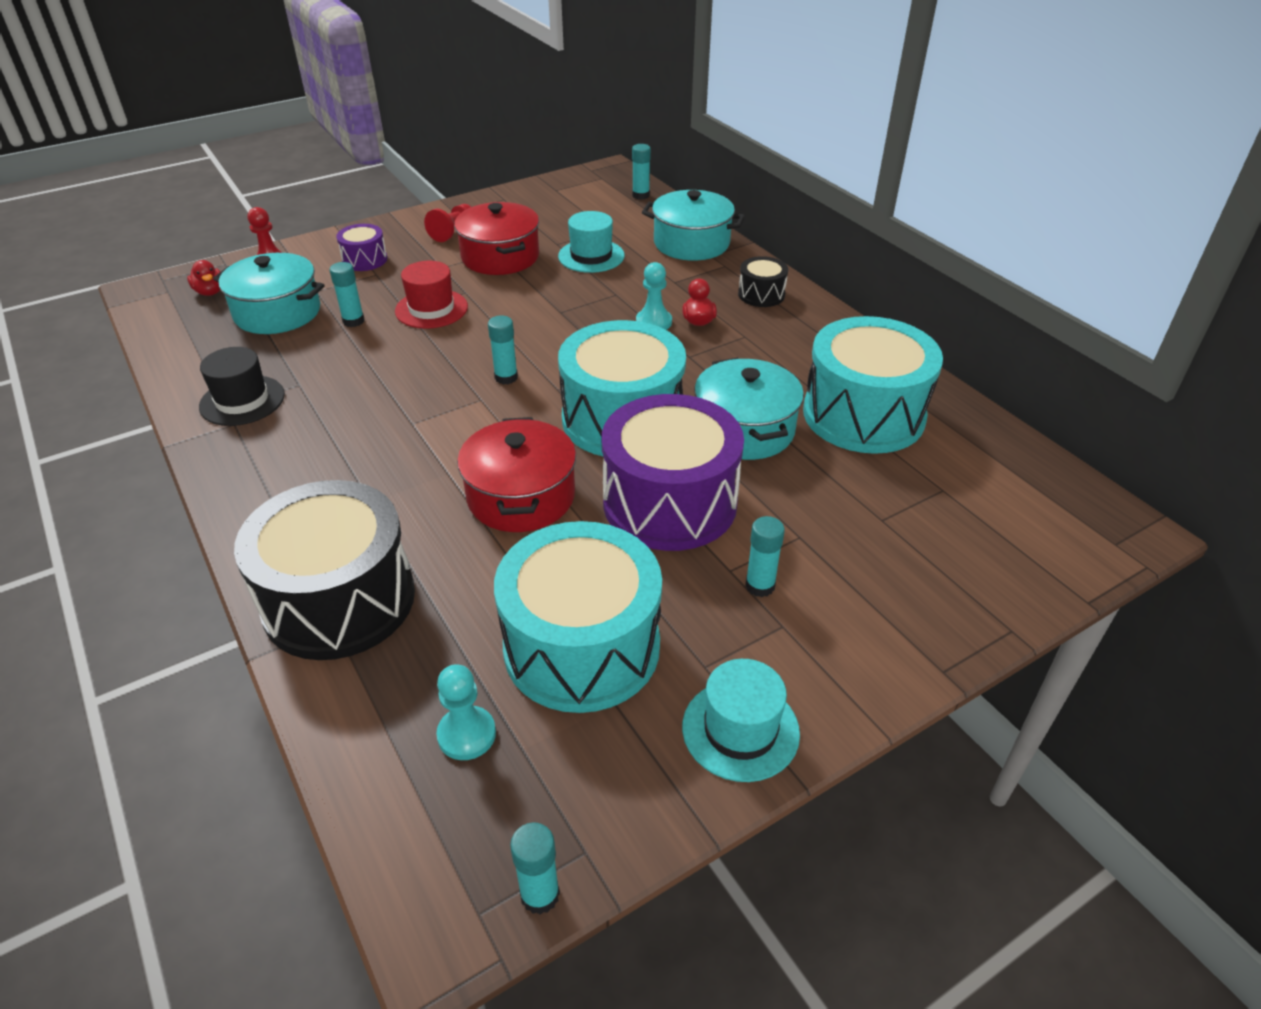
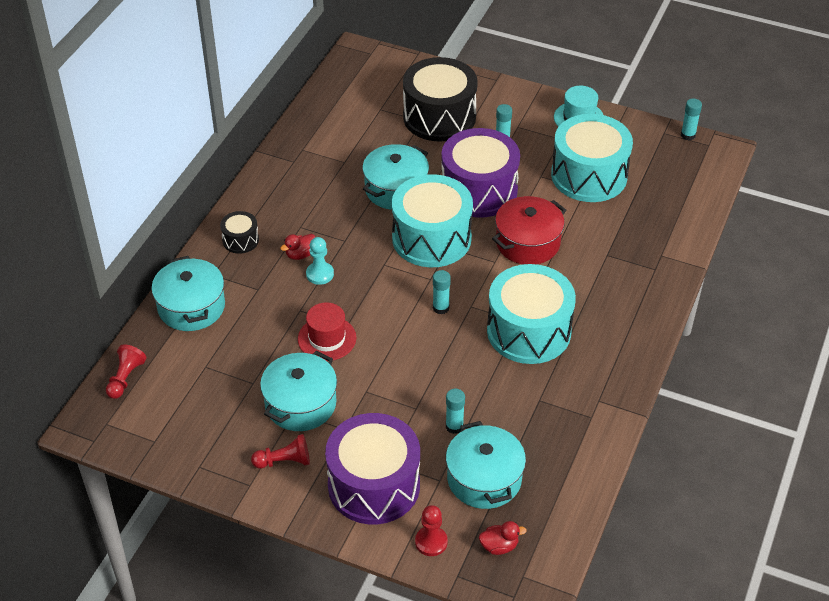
camera: 125 degrees left, 5 degrees up
(210, 292) = (499, 546): red duck -> red duck turned 60 degrees clockwise
(242, 400) = (579, 414): black hat -> none
(339, 600) = (649, 262): black drum -> black drum (439, 117)
(365, 260) = (374, 485): purple drum -> purple drum, size x2.18
(431, 309) = (403, 394): red hat -> red hat (327, 338)
(466, 734) = (659, 184): turquoise pawn -> none
(500, 257) = (300, 404): red pot -> turquoise pot
(591, 256) = (256, 352): turquoise hat -> none
(640, 195) = (125, 378): turquoise glue stick -> red pawn
(863, 414) = (341, 152): turquoise drum -> turquoise drum (528, 331)

